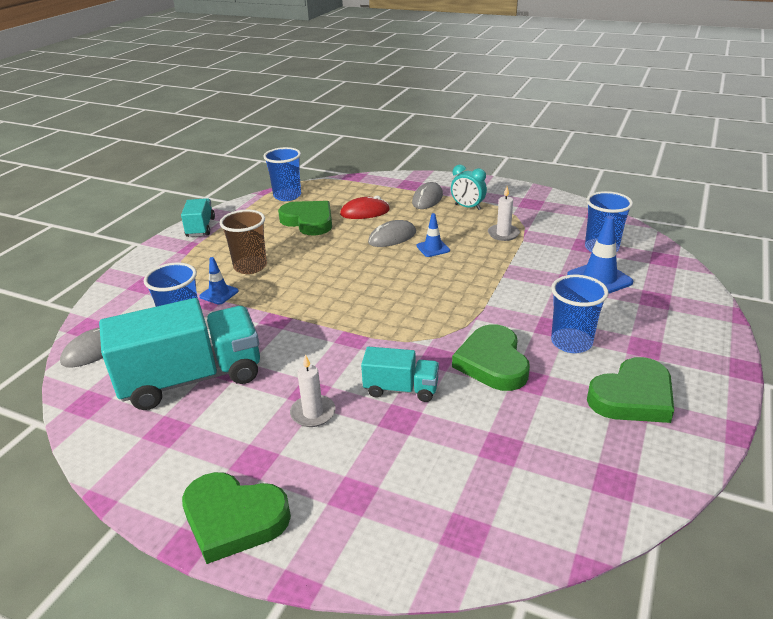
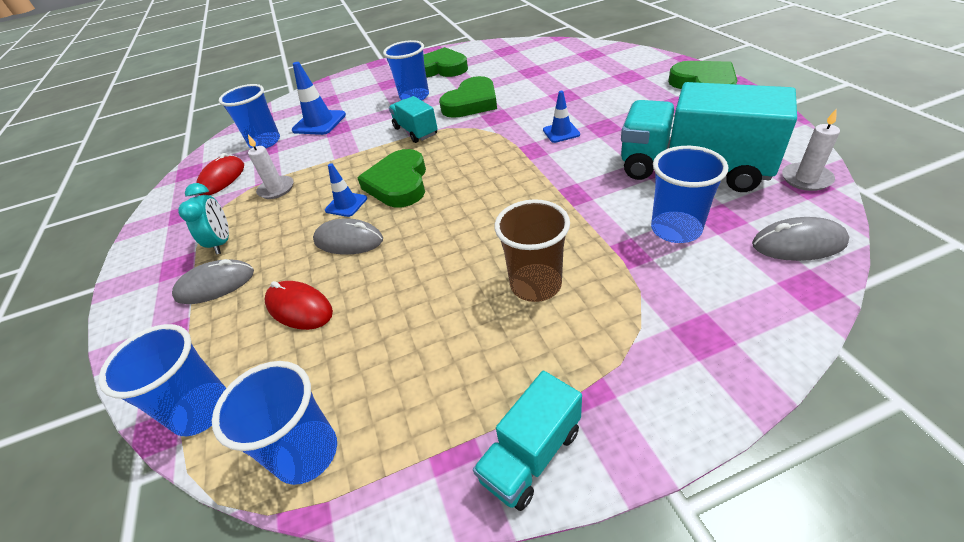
camera: 130 degrees left, 10 degrees up
(219, 294) = (607, 257): blue traffic cone -> blue traffic cone (561, 132)
(309, 221) = (375, 338): green heart -> green heart (399, 183)
(313, 413) = (613, 114): white candle -> white candle (806, 179)
(347, 184) = (202, 410): none -> blue cup
(401, 389) = (543, 108): turquoise truck -> turquoise truck (415, 131)
(560, 221) = (222, 179): none -> red mouse

